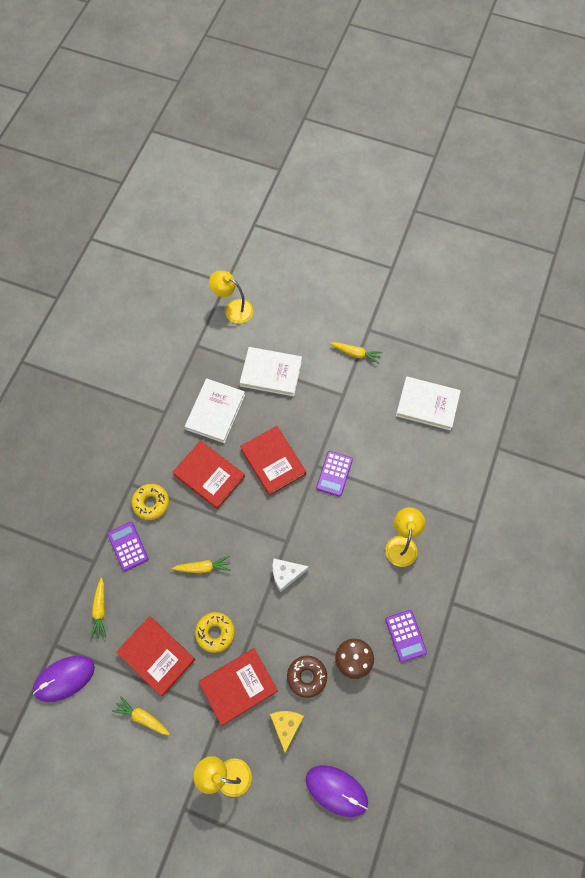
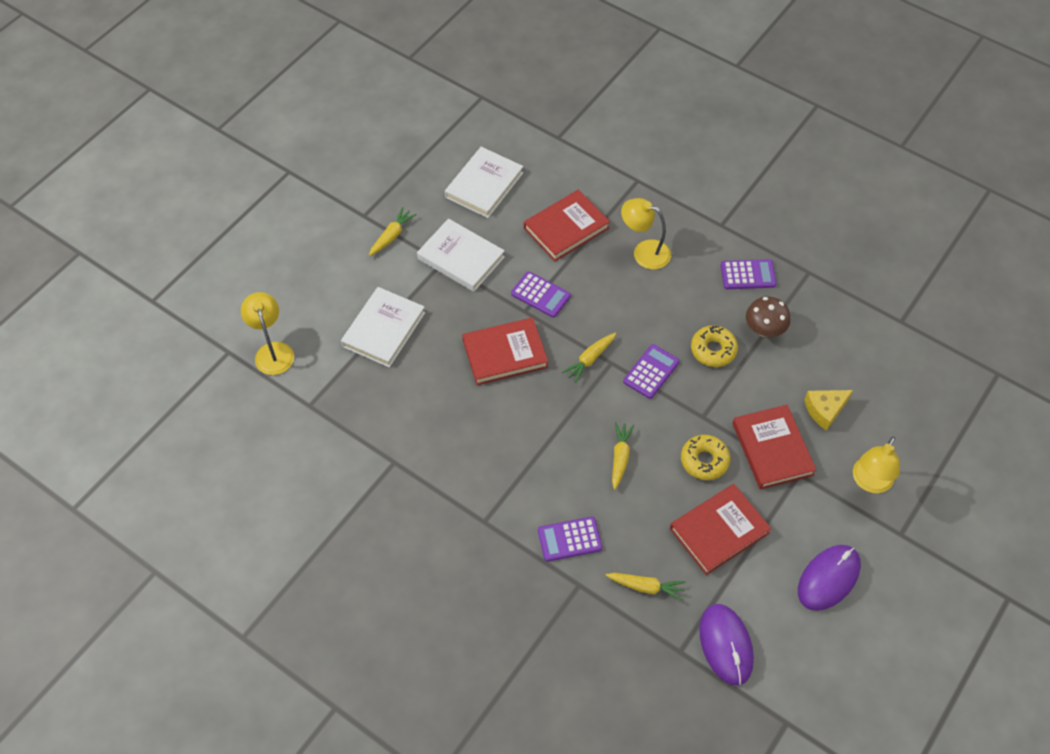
camera: 75 degrees left, 10 degrees down
(142, 717) = (790, 560): yellow carrot -> yellow carrot (590, 359)
(151, 503) = (518, 501): yellow donut -> yellow donut (713, 350)
(209, 475) = (501, 427): red book -> red book (566, 228)
(215, 412) = (415, 402): white book -> white book (461, 258)
(233, 309) = (272, 351): yellow lamp -> yellow lamp turned 120 degrees clockwise
(286, 574) = (651, 372): white cheese -> purple calculator
(286, 725) = (825, 410): yellow cheese -> yellow cheese turned 45 degrees counterclockwise
(307, 676) = (774, 378): brown donut -> none
(336, 790) = (900, 378): purple mouse -> purple mouse (828, 578)

